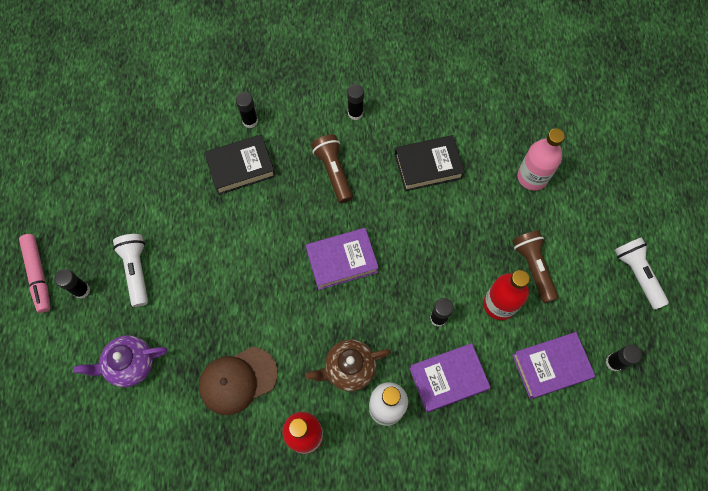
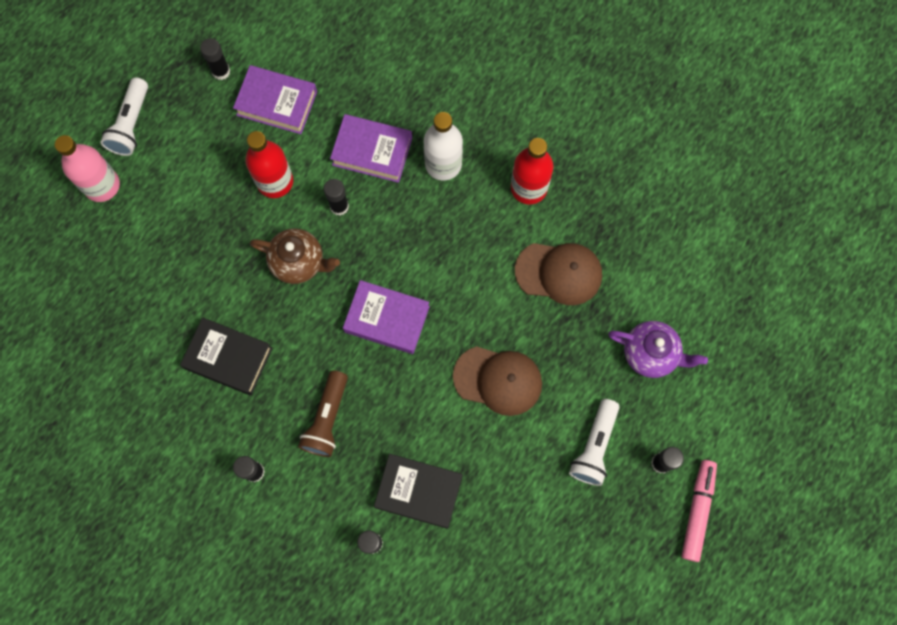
camera: 145 degrees left, 5 degrees up
(234, 271) = (498, 380): none -> brown cap
(349, 368) = (452, 217): brown teapot -> brown teapot (299, 262)
(532, 177) = (138, 276): pink bottle -> pink bottle (102, 185)
(533, 267) = (216, 192): brown flashlight -> none

